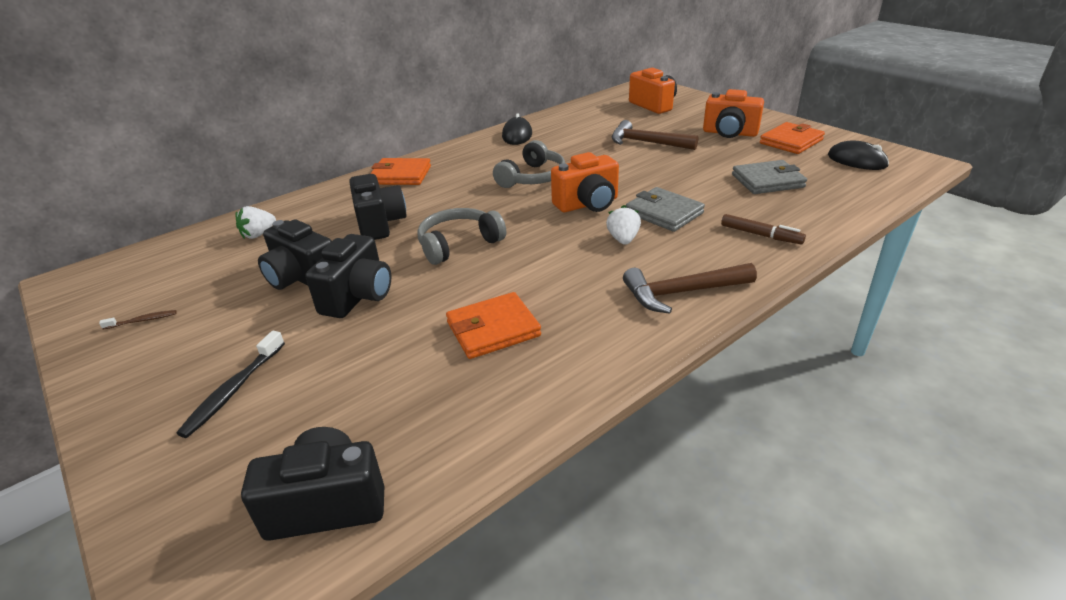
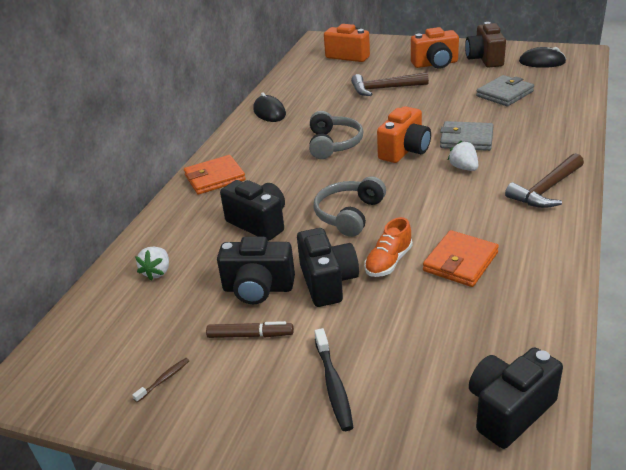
camera: 30 degrees left, 0 degrees up
(431, 300) = (388, 262): none -> orange shoe
(760, 235) = (545, 134): brown marker -> brown marker (250, 335)
(791, 141) = (485, 59): orange wallet -> brown camera

